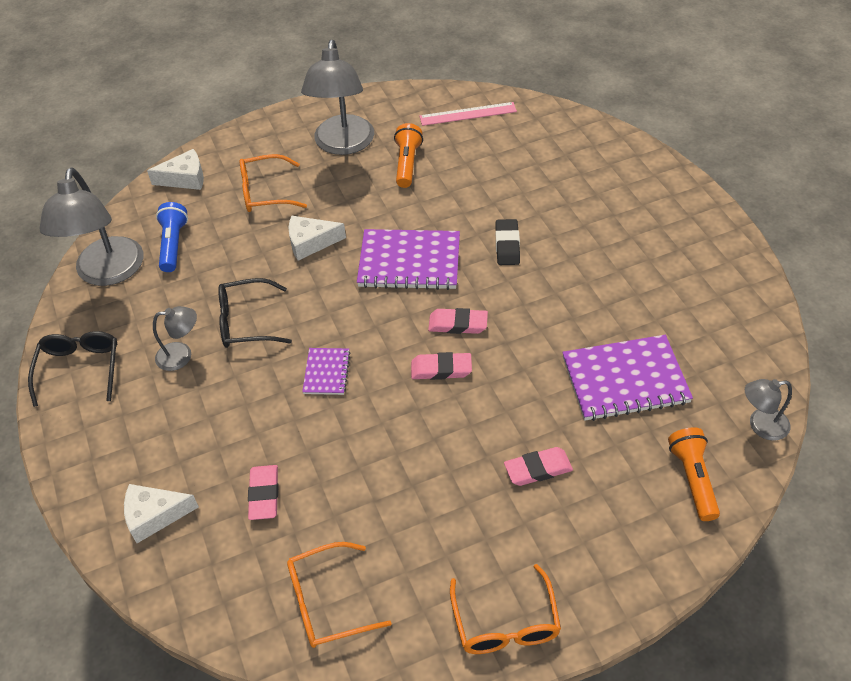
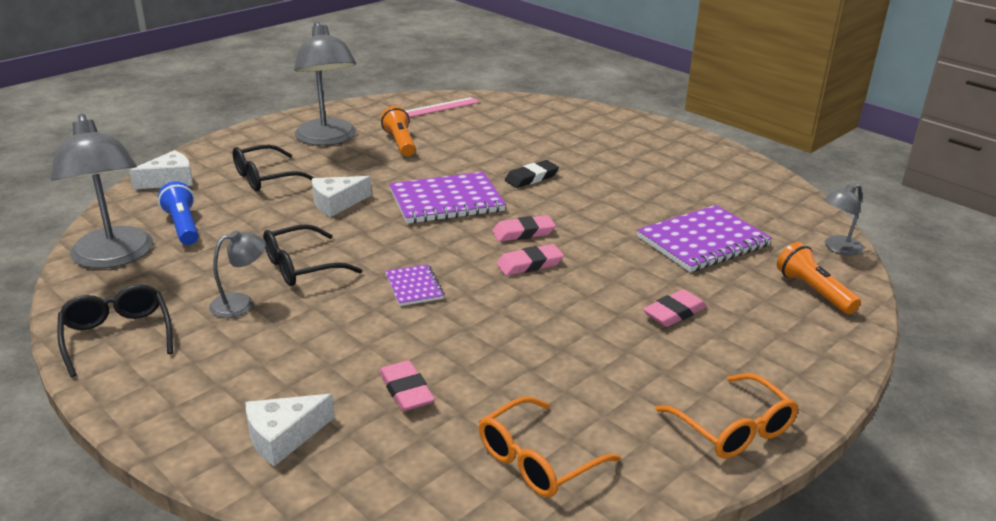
camera: 25 degrees left, 20 degrees down
(266, 192) = (266, 178): orange glasses -> black glasses
(507, 245) = (531, 178): black eraser -> black eraser turned 75 degrees clockwise

